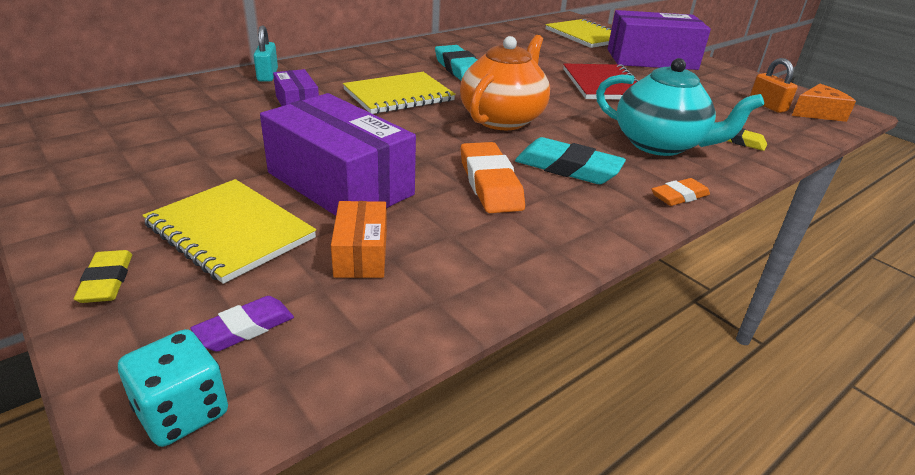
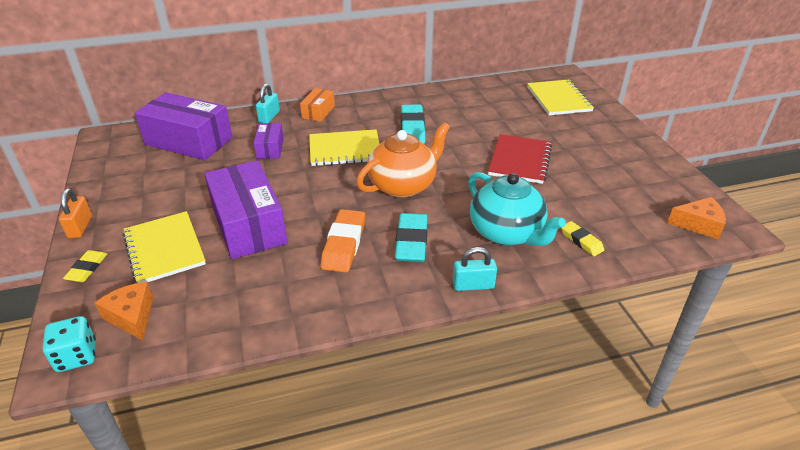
camera: 25 degrees right, 5 degrees up
(245, 328) = (132, 316): purple eraser -> orange cheese
(361, 253) = (223, 282): orange box -> orange box (318, 112)
(568, 168) = (411, 242): turquoise eraser -> turquoise eraser turned 45 degrees clockwise
(651, 59) = (595, 136): purple box -> purple box (188, 141)
(679, 196) = (473, 285): orange eraser -> turquoise padlock
(767, 105) = (654, 208): orange padlock -> orange padlock (80, 227)

